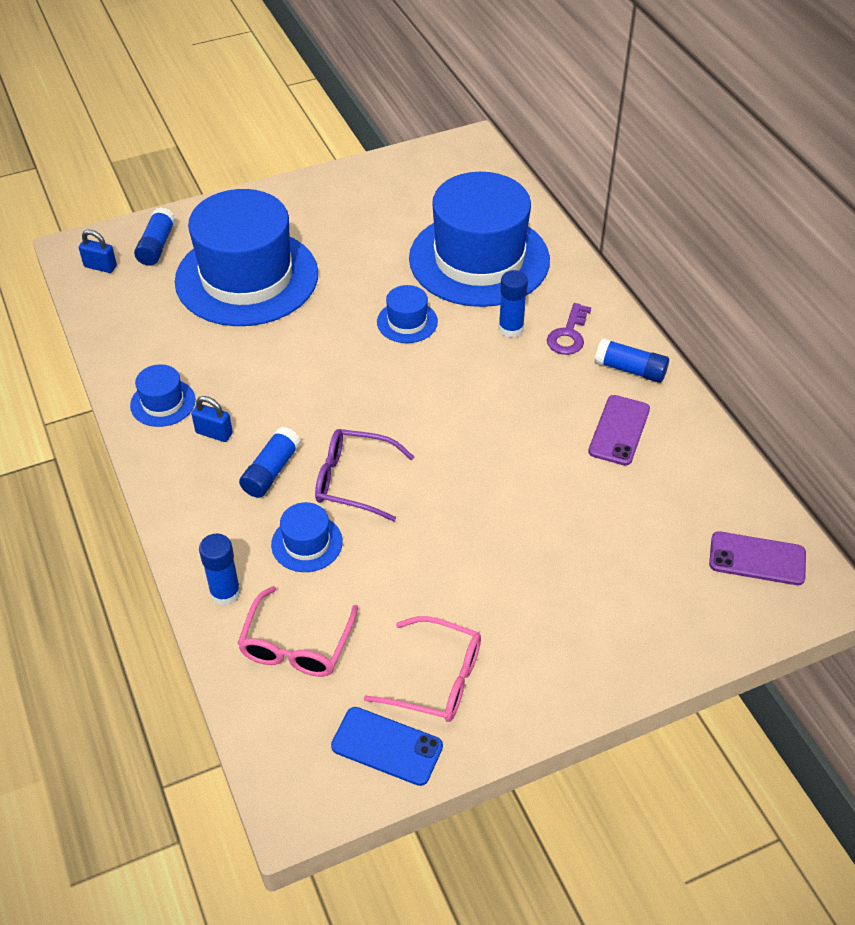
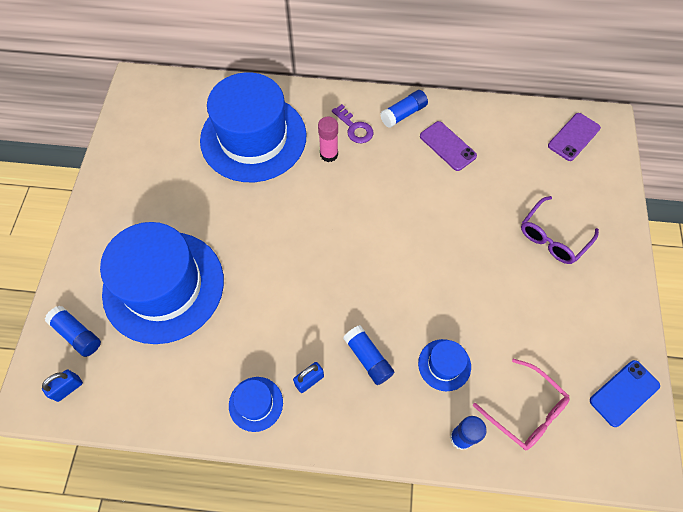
camera: 60 degrees left, 15 degrees up
(353, 481) = (406, 310): purple glasses -> purple glasses (553, 237)
(407, 322) = (282, 208): blue hat -> none
(437, 679) = (586, 340): pink glasses -> none
(511, 329) = (329, 154): blue glue stick -> pink glue stick

